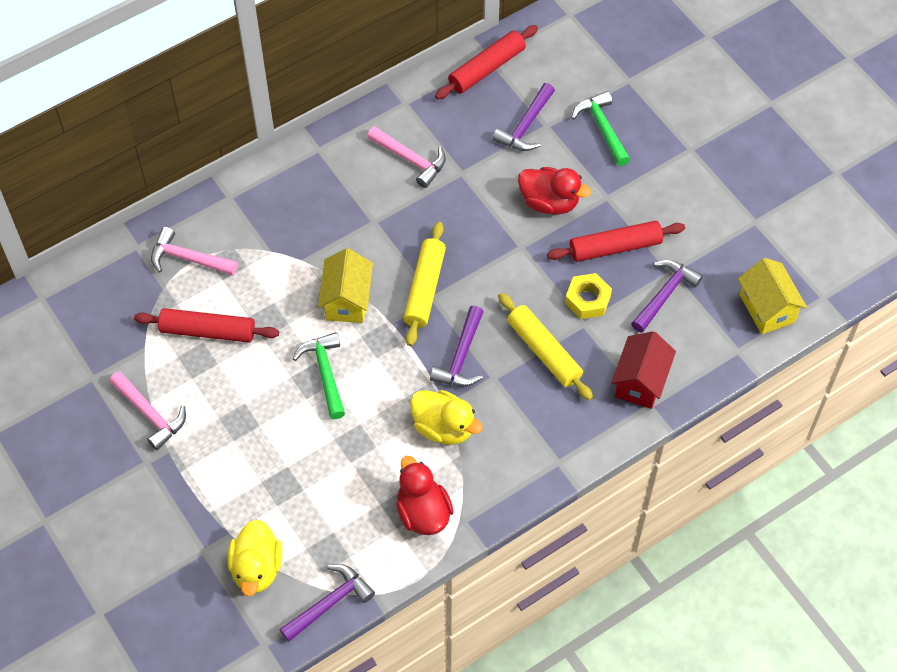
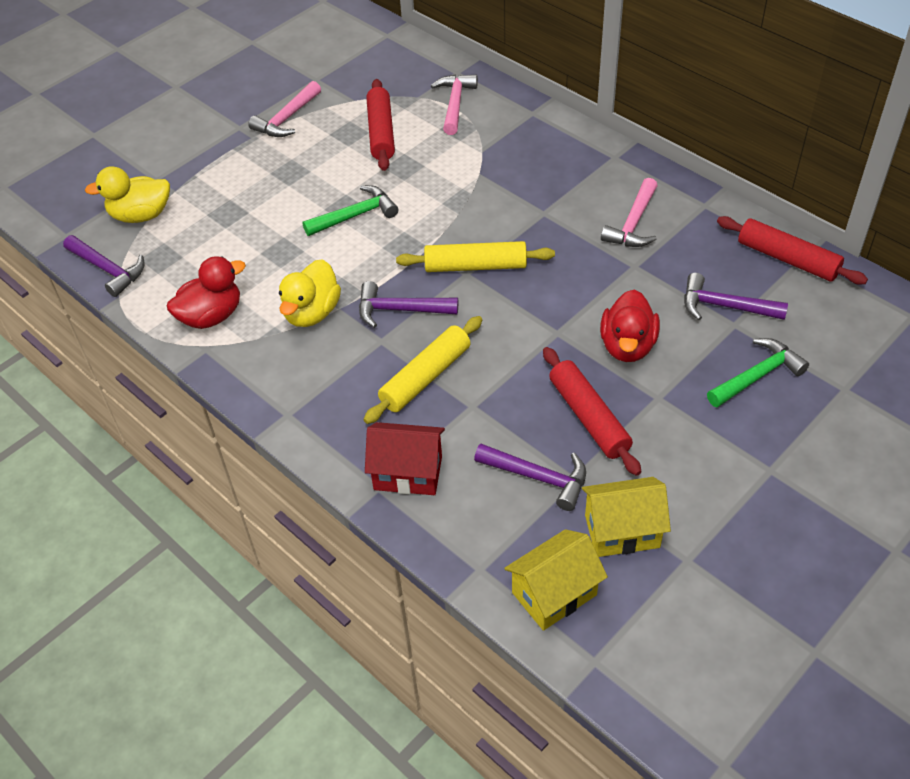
camera: 80 degrees right, 10 degrees down
(347, 300) = (443, 213): yellow house -> yellow house (622, 531)
(587, 300) = (506, 404): yellow nut -> none

